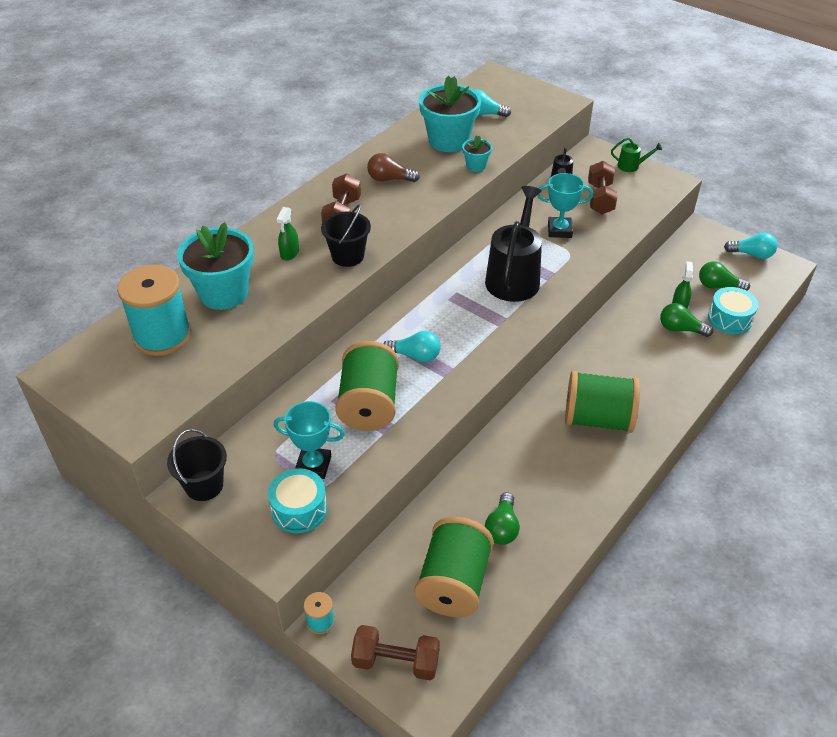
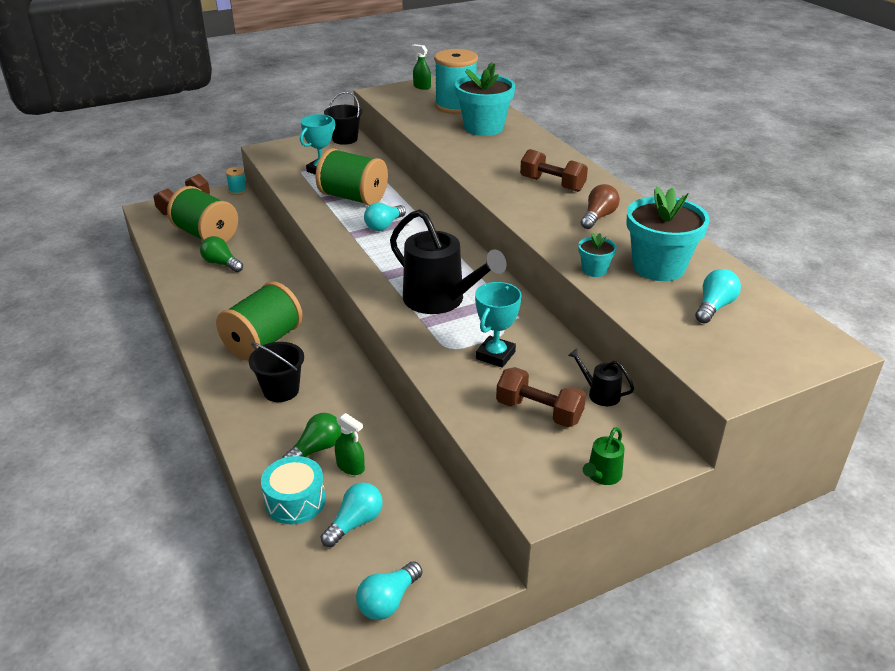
camera: 115 degrees right, 10 degrees down
(289, 253) = (513, 155): green spray bottle -> green spray bottle (422, 87)
(299, 509) = (293, 161): turquoise drum -> none
(348, 256) = (489, 176): black bucket -> black bucket (281, 390)
(718, 286) = (355, 523): green light bulb -> turquoise light bulb

